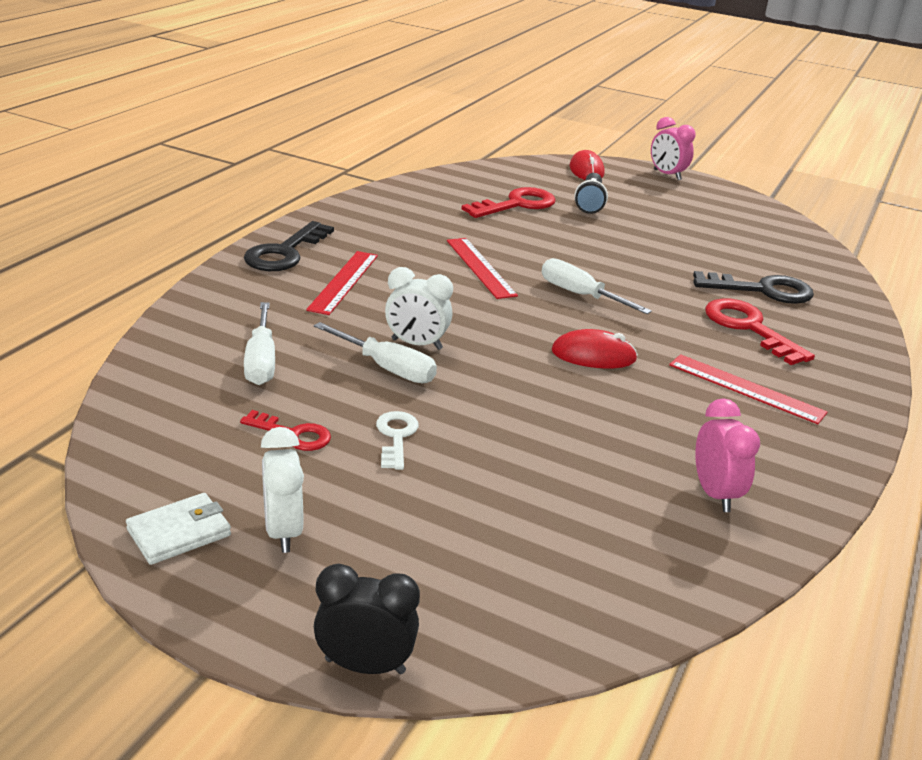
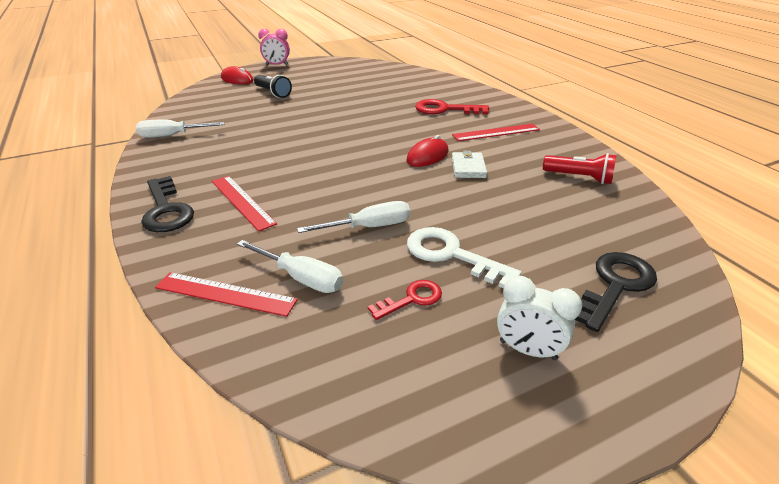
camera: 50 degrees left, 5 degrees up
(179, 532) = (497, 412): white wallet -> white wallet (468, 168)
(365, 666) = (692, 367): black clock -> none
(396, 437) = (451, 255): white key -> white key, size x1.69
(416, 344) = (353, 205): white clock -> none
(480, 267) = (293, 149): red ruler -> red ruler (225, 294)
(516, 204) = (240, 111): red key -> none
(580, 295) = (363, 134): white screwdriver -> white screwdriver (172, 136)
(714, 494) = (579, 178): pink clock -> red flashlight
(762, 290) = (415, 93): black key -> black key (615, 286)

